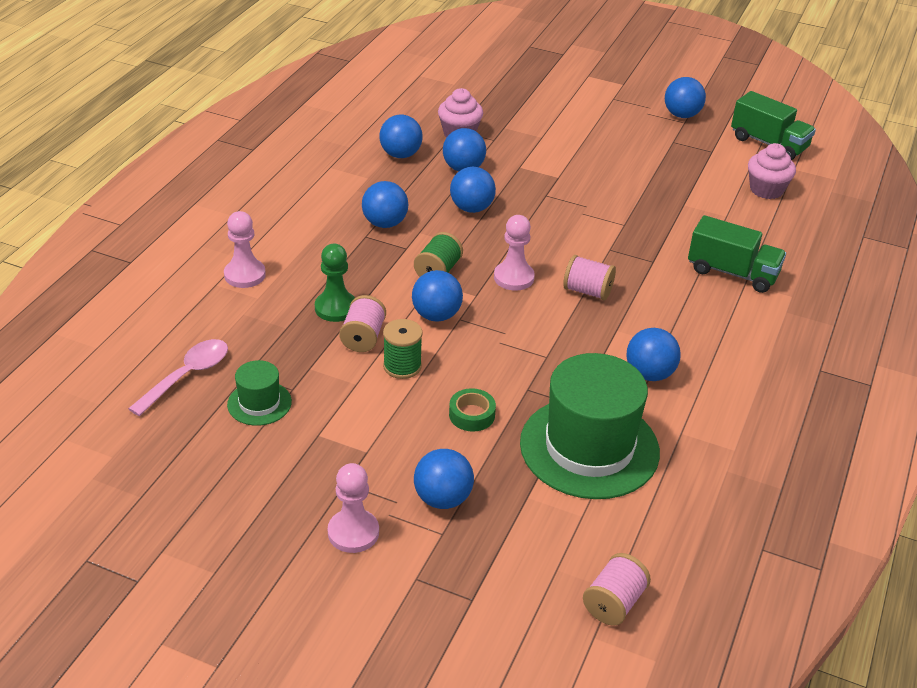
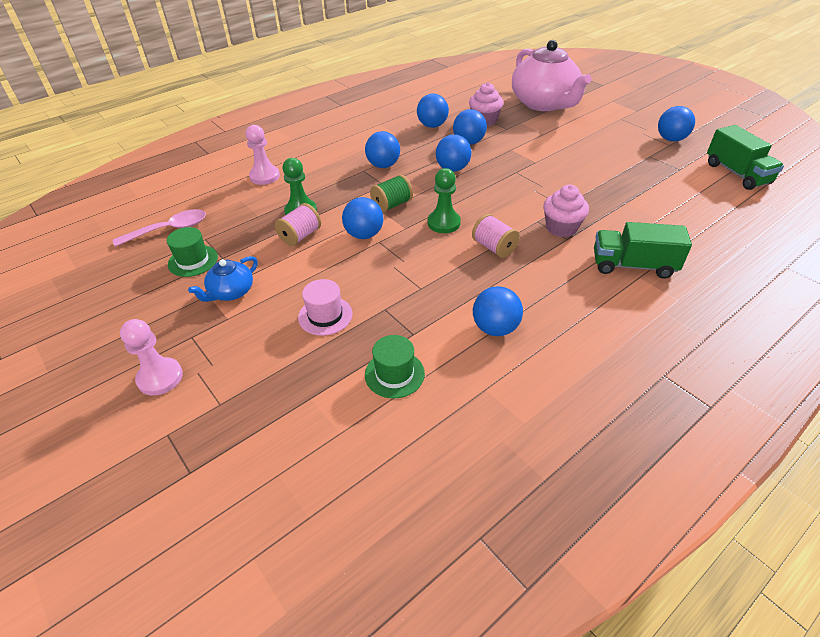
camera: 30 degrees right, 5 degrees up
(343, 423) = (231, 292): none -> blue teapot
(402, 366) = (308, 264): green spool -> none
(442, 499) = (245, 375): blue ball -> none
(472, 415) = (325, 315): green tape -> pink hat
(513, 94) = (544, 103): none -> pink teapot
(513, 277) = (443, 223): pink pawn -> green pawn
(589, 447) = (394, 374): green hat -> green hat, size x0.47
(614, 603) = (298, 531): pink spool -> none
(732, 273) = (633, 265): green truck -> green truck turned 135 degrees clockwise
(766, 190) = (711, 207): pink cupcake -> pink cupcake (561, 228)

